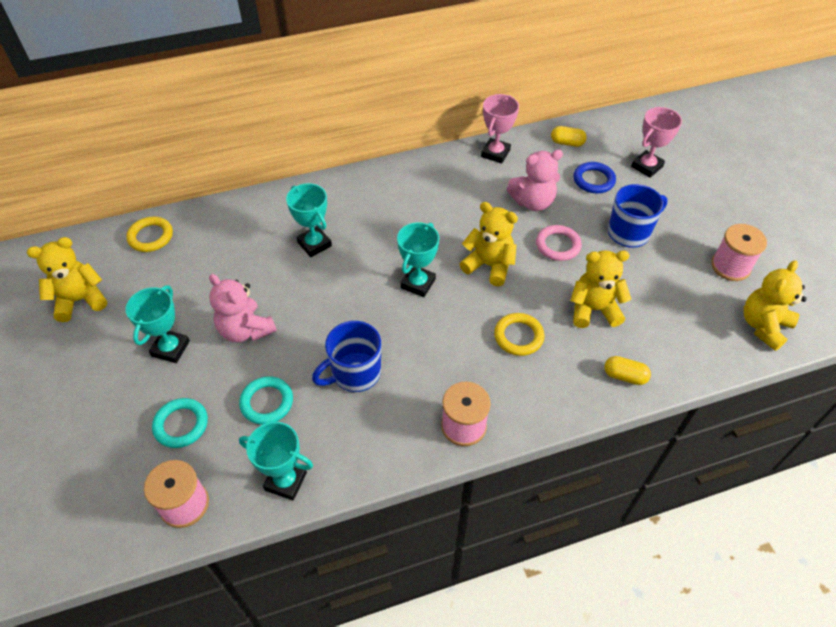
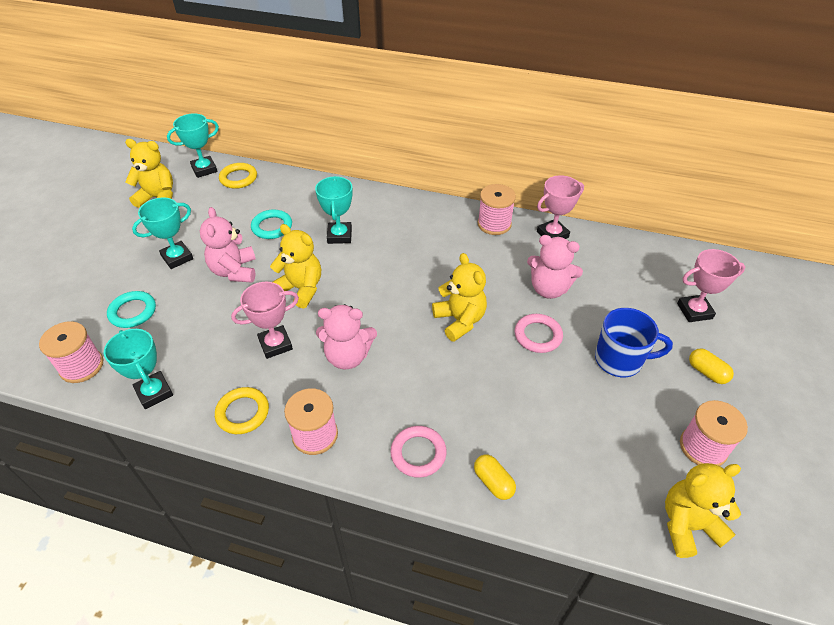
camera: 35 degrees right, 5 degrees down
(267, 402) = (198, 329): turquoise ring -> turquoise ring (272, 227)
(355, 373) = (275, 344): blue mug -> pink trophy
(418, 283) = (388, 304): turquoise trophy -> turquoise trophy (204, 169)
(427, 347) = (348, 356): none -> pink teddy bear
(441, 166) = (494, 224): none -> pink spool
(518, 336) = (429, 391): yellow ring -> yellow ring (243, 413)
(555, 389) = (418, 453): none -> pink ring
(567, 143) = (629, 255): yellow capsule -> yellow capsule (707, 372)
(593, 180) = (626, 298): blue ring -> none
(593, 309) = (519, 407): yellow teddy bear -> yellow teddy bear (301, 289)

